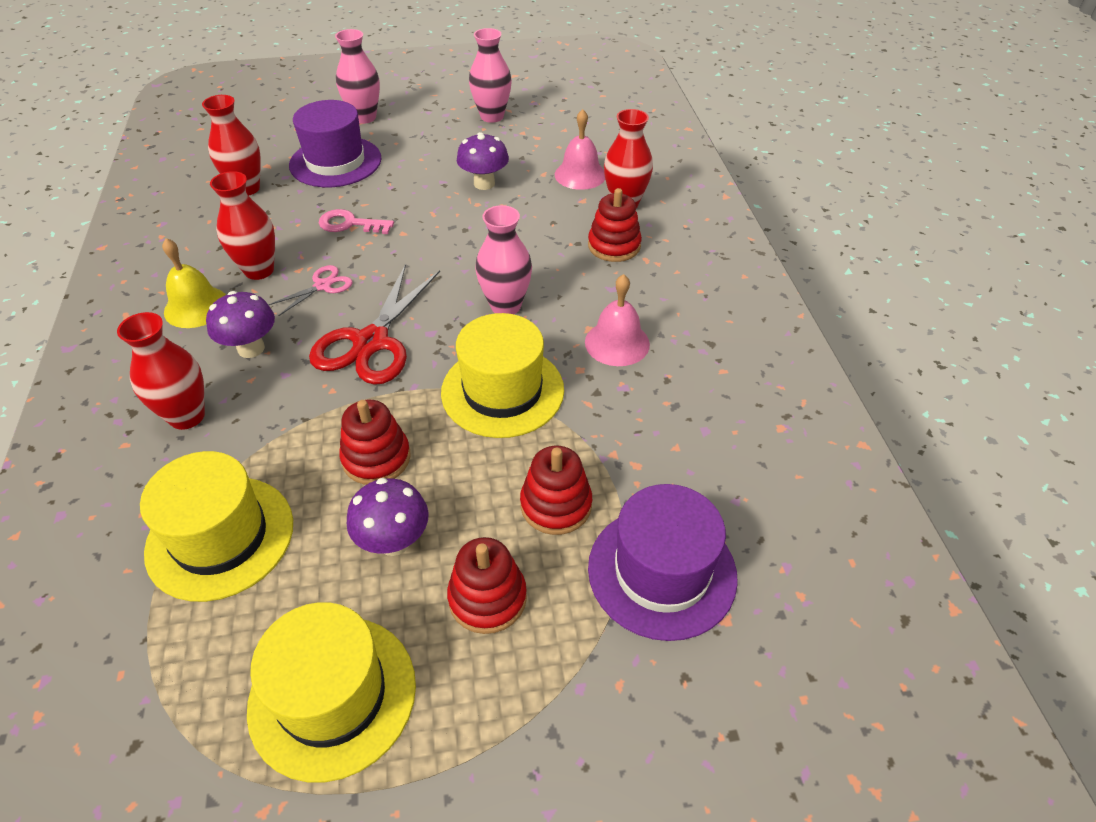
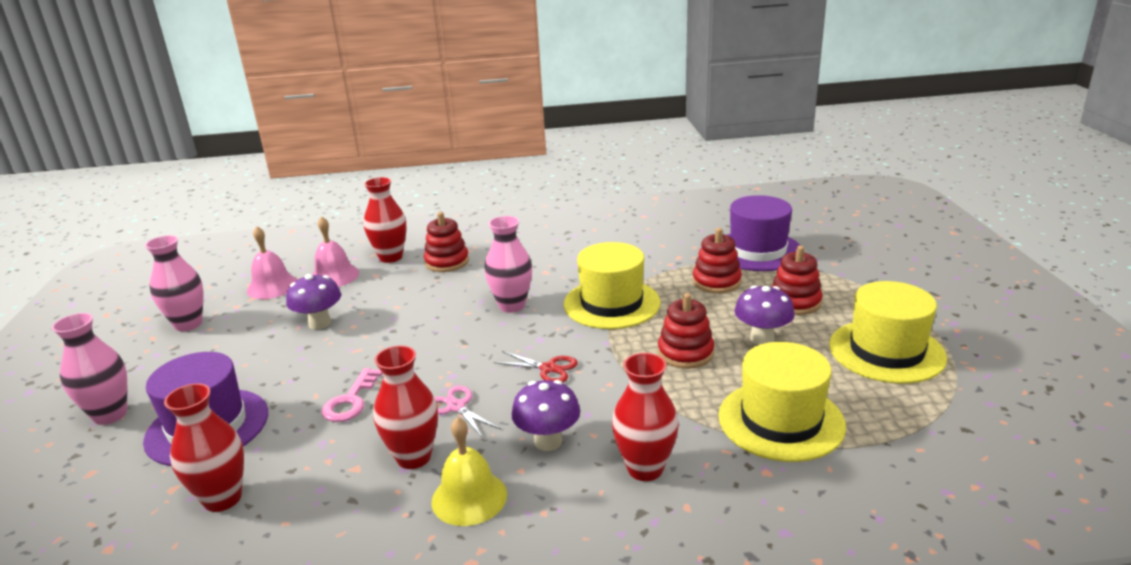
camera: 85 degrees left, 20 degrees down
(370, 342) = (548, 368): red scissors -> red scissors, size x0.51
(617, 343) = (563, 262): pink bell -> pink bell (272, 286)

